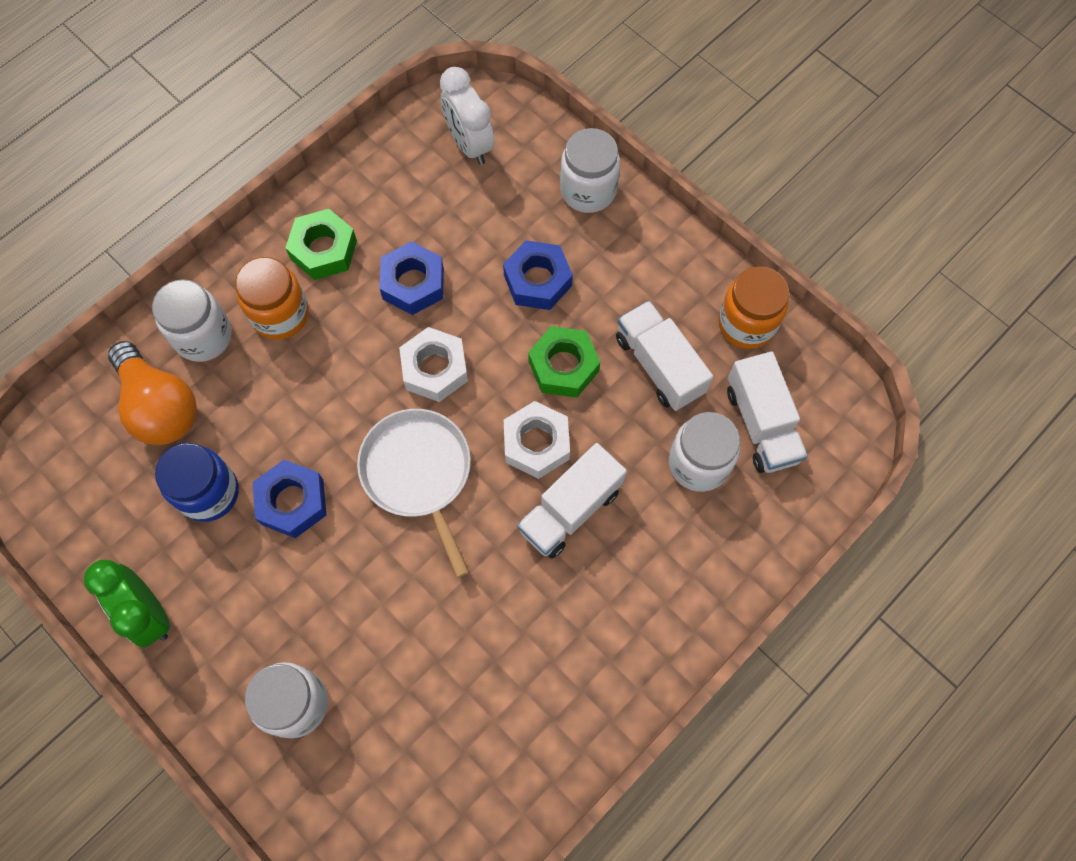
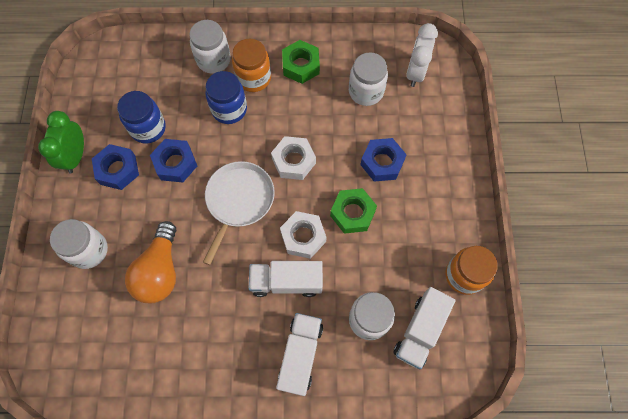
camera: 45 degrees right, 0 degrees up
(160, 406) = (167, 74): orange light bulb -> orange light bulb (160, 271)
(290, 378) = (229, 109): none -> blue jar
(413, 283) = (324, 114): blue nut -> blue nut (118, 170)
(588, 190) = (450, 141): white jar -> white jar (366, 91)
(659, 365) = (399, 255): white truck -> white truck (300, 355)

